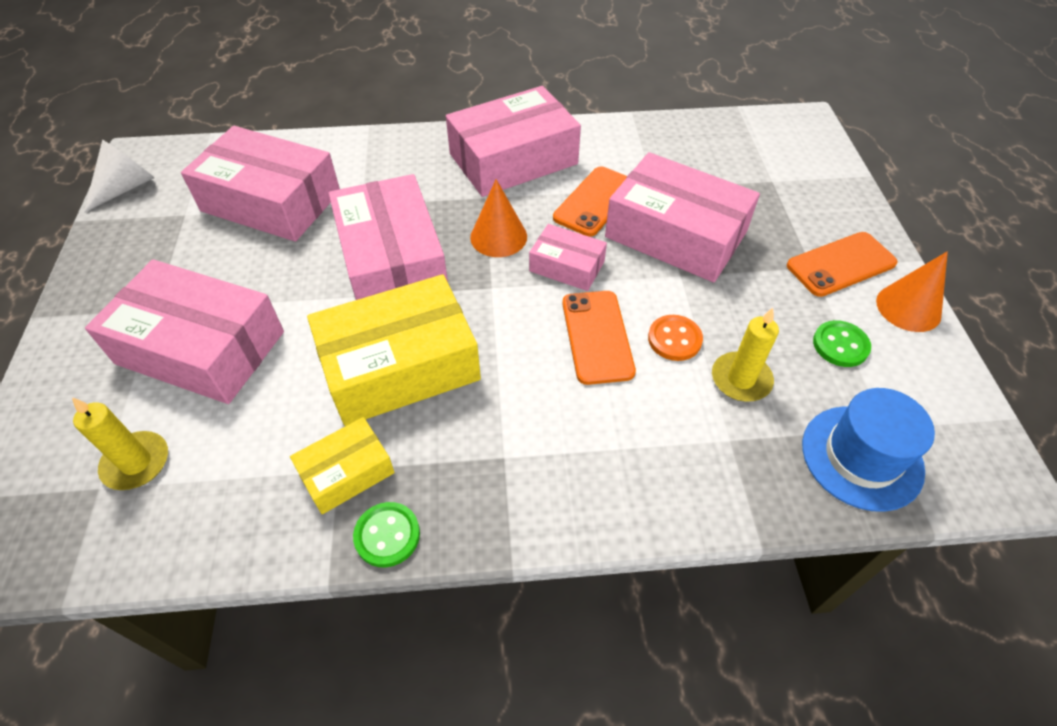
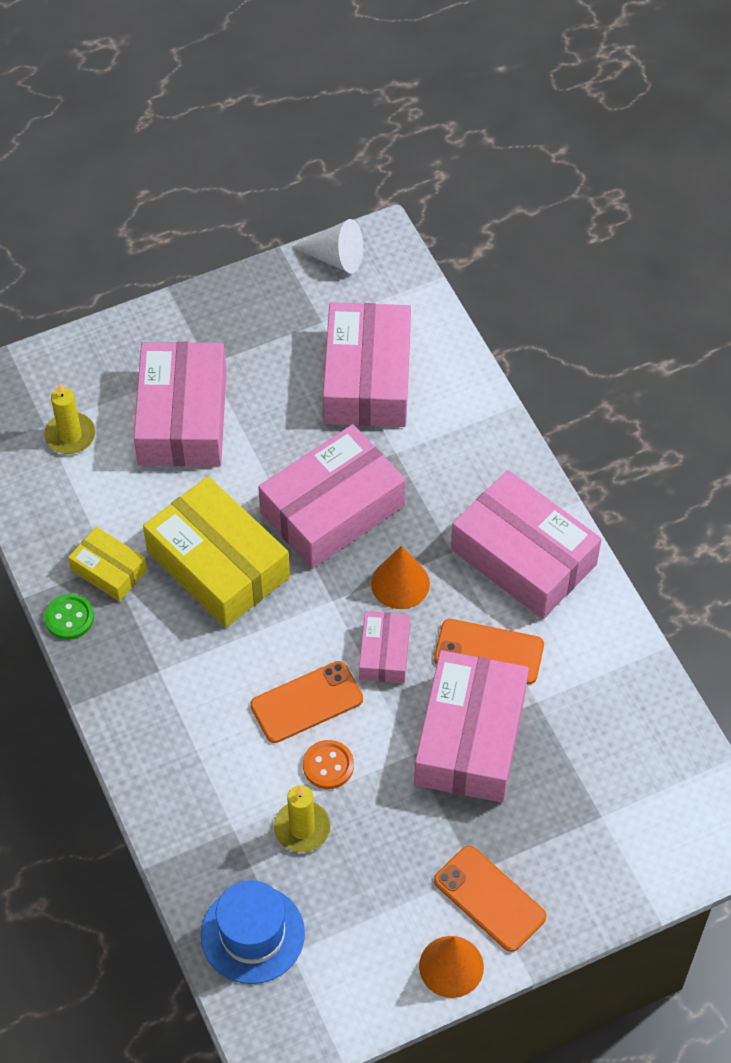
camera: 70 degrees right, 5 degrees up
(840, 345) = (375, 907): green button -> none

